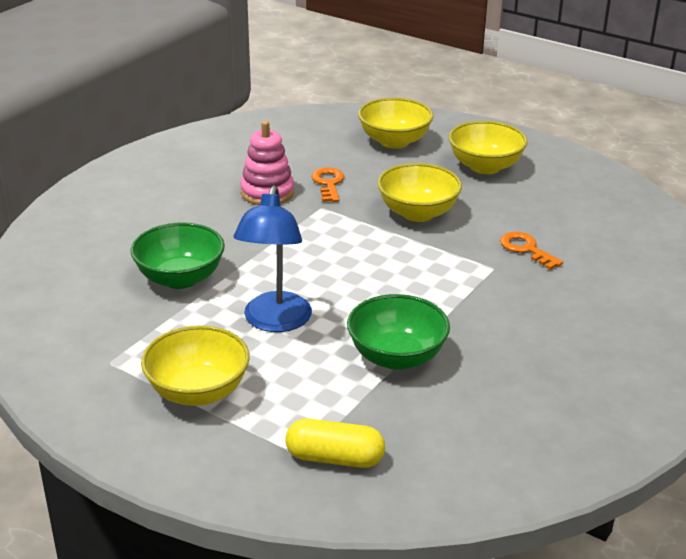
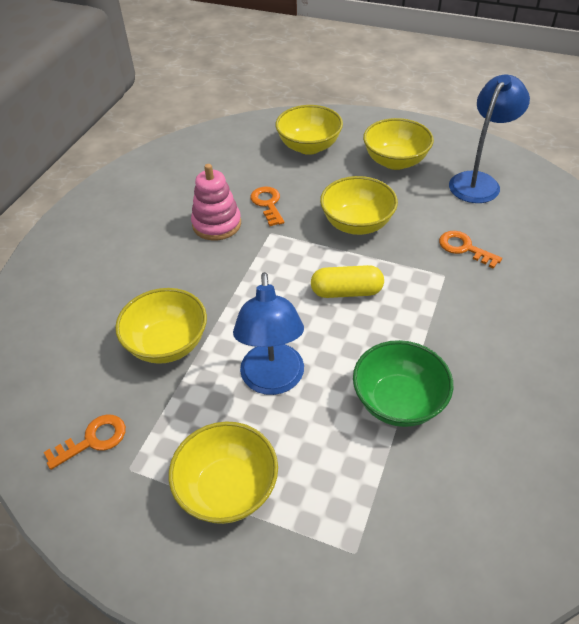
camera: 10 degrees left, 15 degrees up
(82, 337) = (93, 440): none -> orange key
(180, 278) = (167, 344): green bowl -> yellow bowl
(335, 458) = (386, 549): yellow capsule -> yellow capsule (346, 291)
(571, 196) = (478, 181): none -> blue lamp

